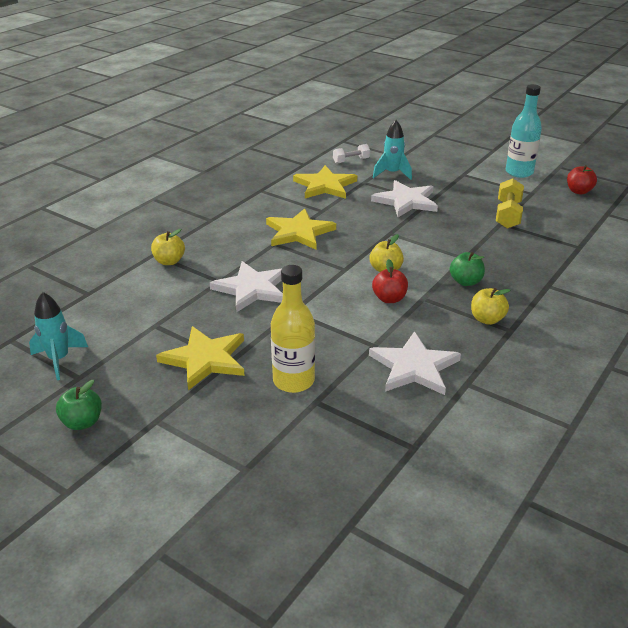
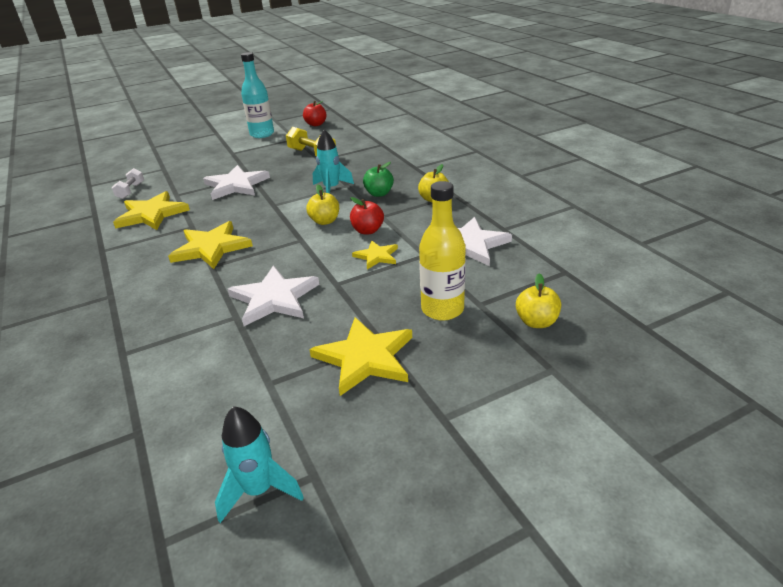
camera: 60 degrees left, 0 degrees up
(82, 422) = (407, 488): green apple -> none
(169, 261) = (153, 344): yellow apple -> yellow apple (536, 322)
(350, 318) = (377, 256): none -> yellow star
(392, 174) = (184, 179): turquoise rocket -> turquoise rocket (331, 189)

